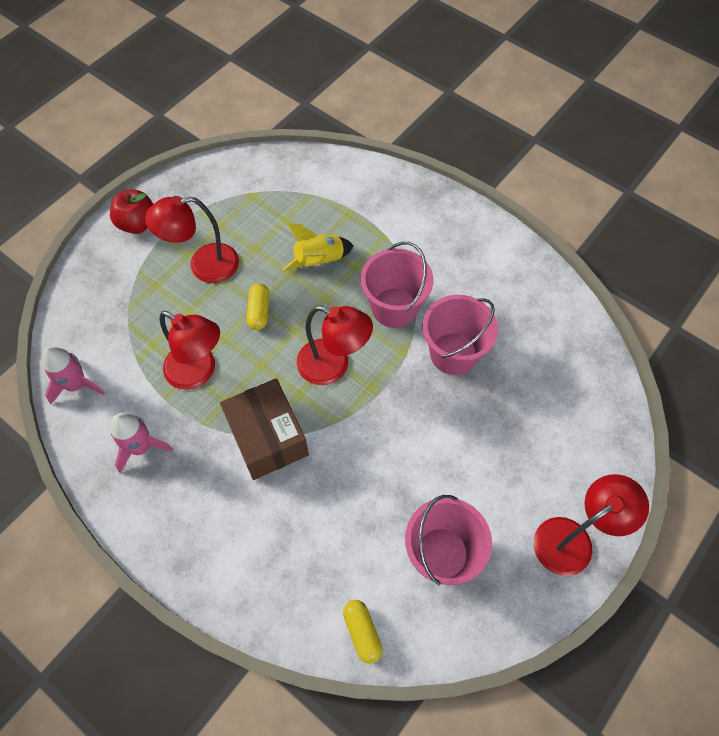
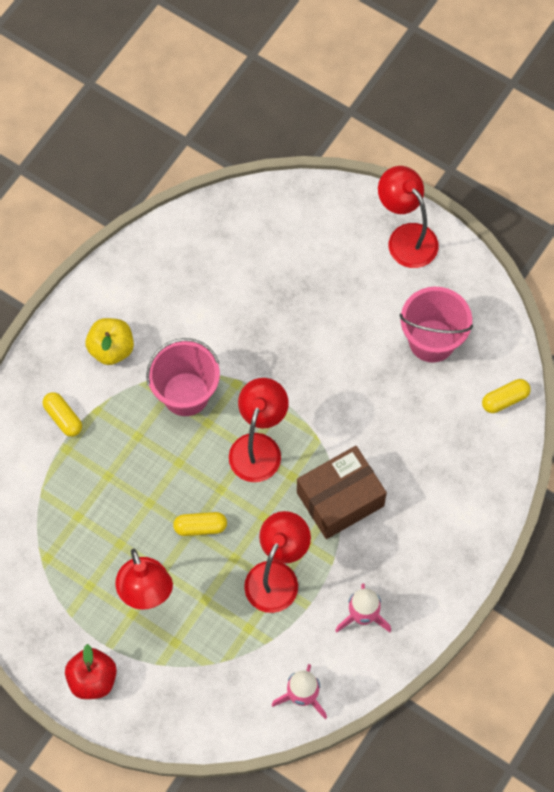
camera: 95 degrees left, 5 degrees up
(319, 261) = (133, 473): yellow rocket -> none
(378, 212) = (63, 418): none -> yellow capsule
(444, 251) = (111, 349): none -> yellow apple
(453, 353) = (234, 336): pink bucket -> none

